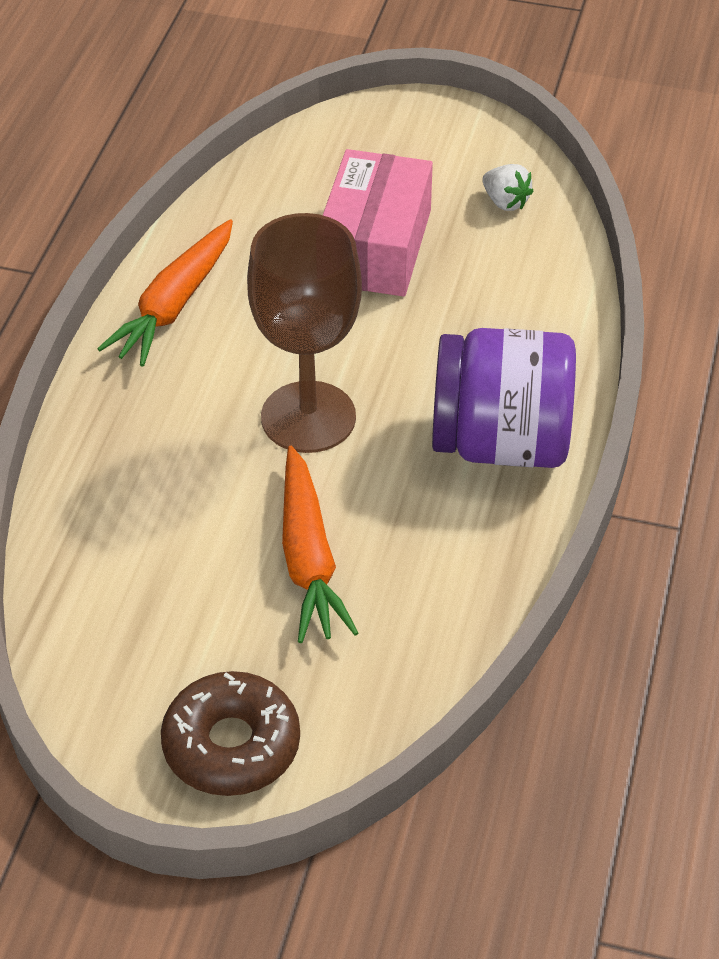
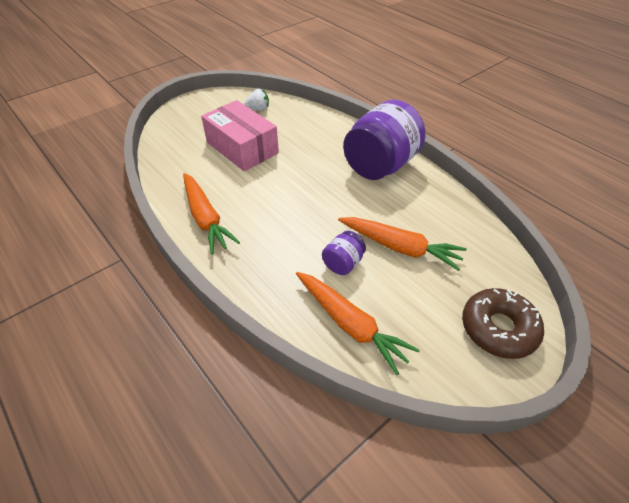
camera: 55 degrees left, 0 degrees up
(104, 569) = (350, 324): none -> orange carrot
(215, 506) = (343, 263): none -> purple jar
(308, 417) = (317, 209): brown goblet -> none

